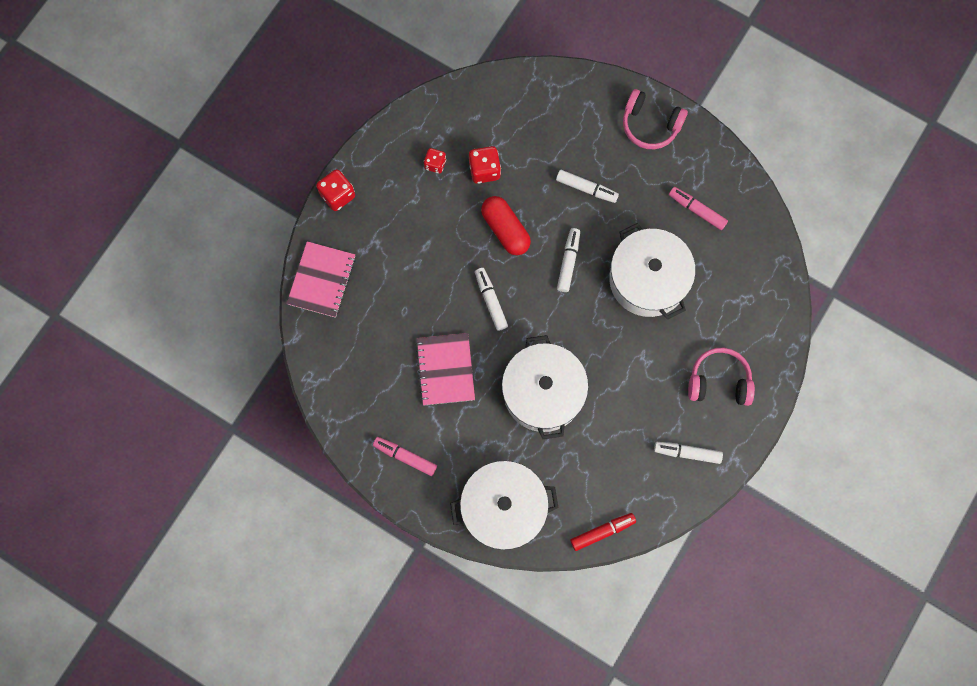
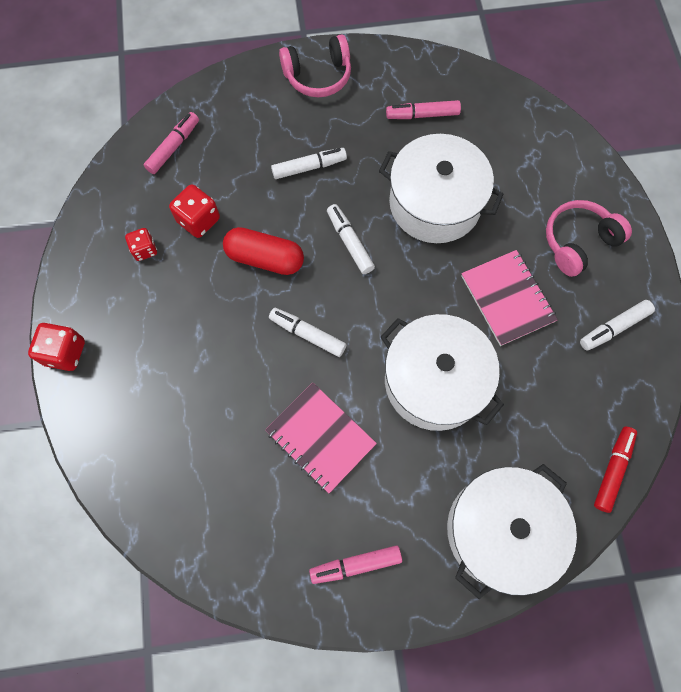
camera: 40 degrees left, 5 degrees down
(322, 280) = (115, 451): pink notebook -> pink notebook (507, 298)
(509, 104) = (174, 147): none -> pink marker

